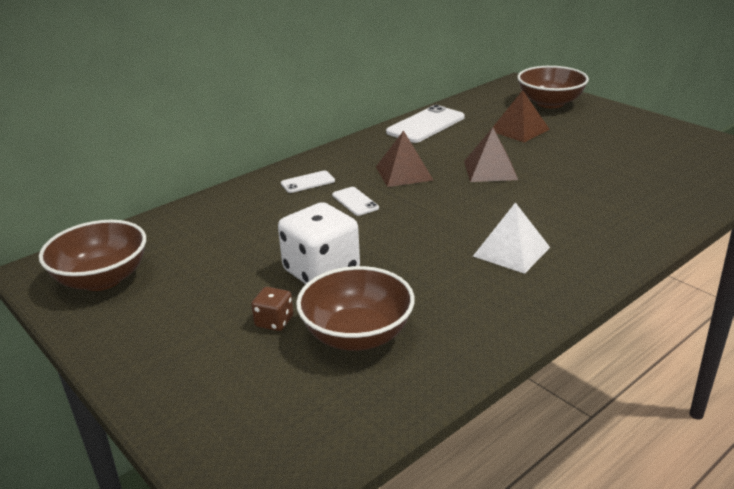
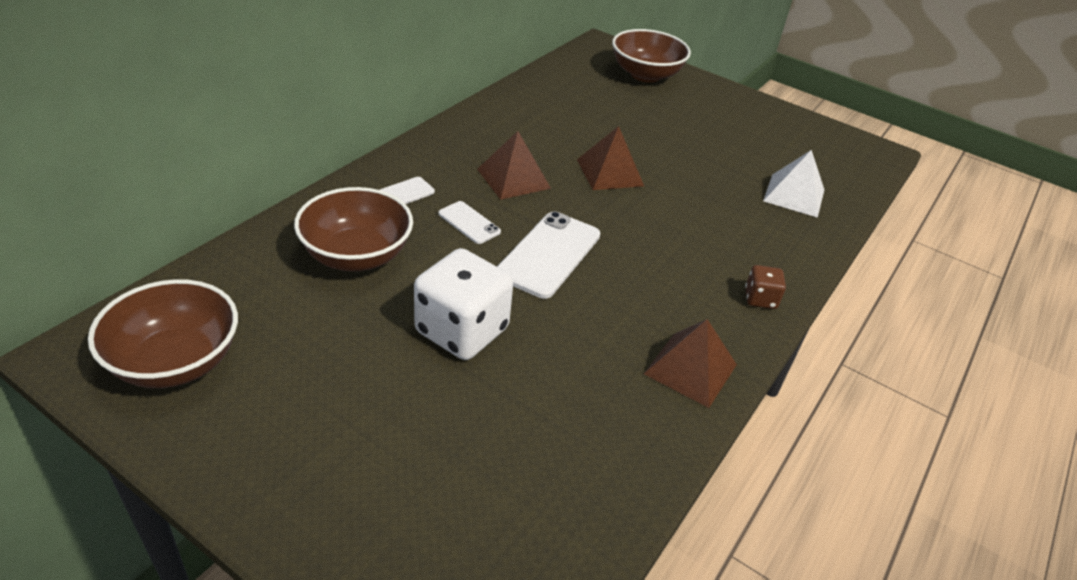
camera: 20 degrees left, 10 degrees up
(274, 322) = (428, 411): brown dice -> brown dice (760, 299)
(357, 335) = (534, 422): brown bowl -> brown bowl (357, 256)
(426, 125) = (517, 105): white phone -> white phone (549, 254)
(511, 251) = (667, 289): white pyramid -> white pyramid (794, 195)
(519, 130) = (624, 114): brown pyramid -> brown pyramid (690, 369)

